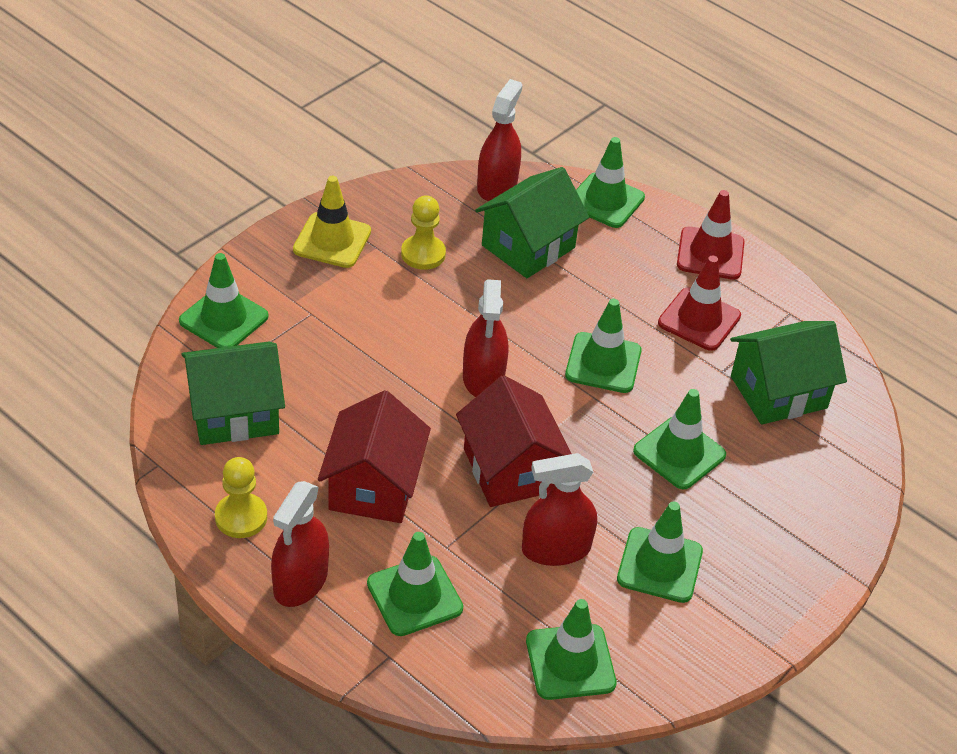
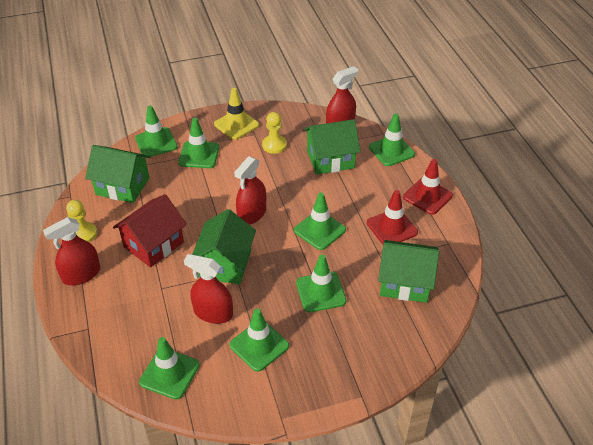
camera: 35 degrees right, 0 degrees up
(414, 596) = (125, 305): green traffic cone -> green traffic cone (199, 155)
(510, 469) = (225, 264): red house -> green house

